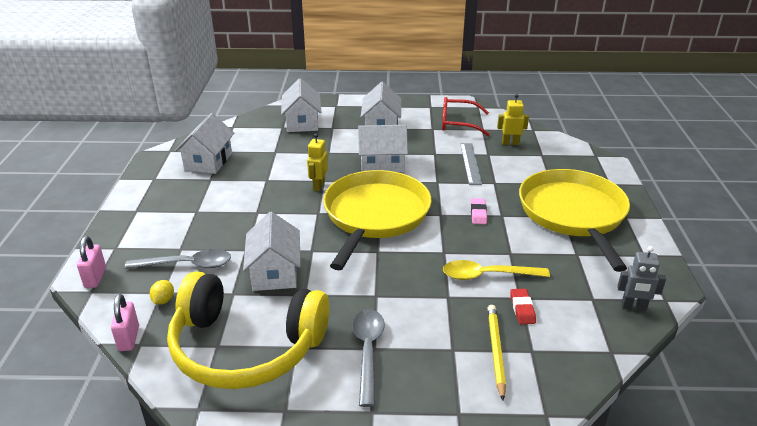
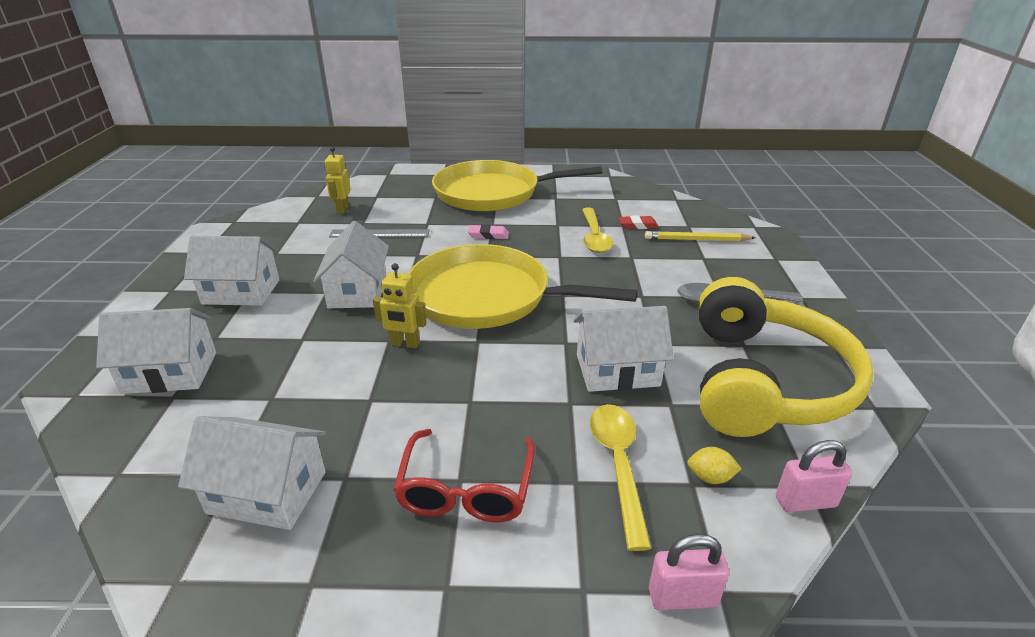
camera: 90 degrees left, 0 degrees up
(187, 265) = (618, 464): grey spoon -> yellow spoon
(458, 123) = (272, 236): red glasses -> red glasses (466, 489)
(633, 307) = (621, 186): grey robot -> none

